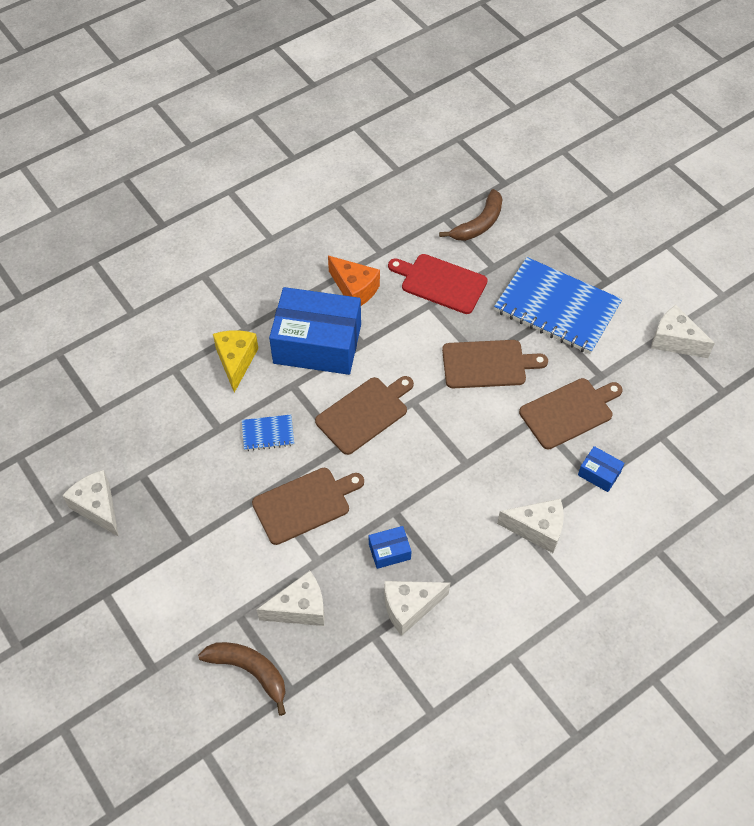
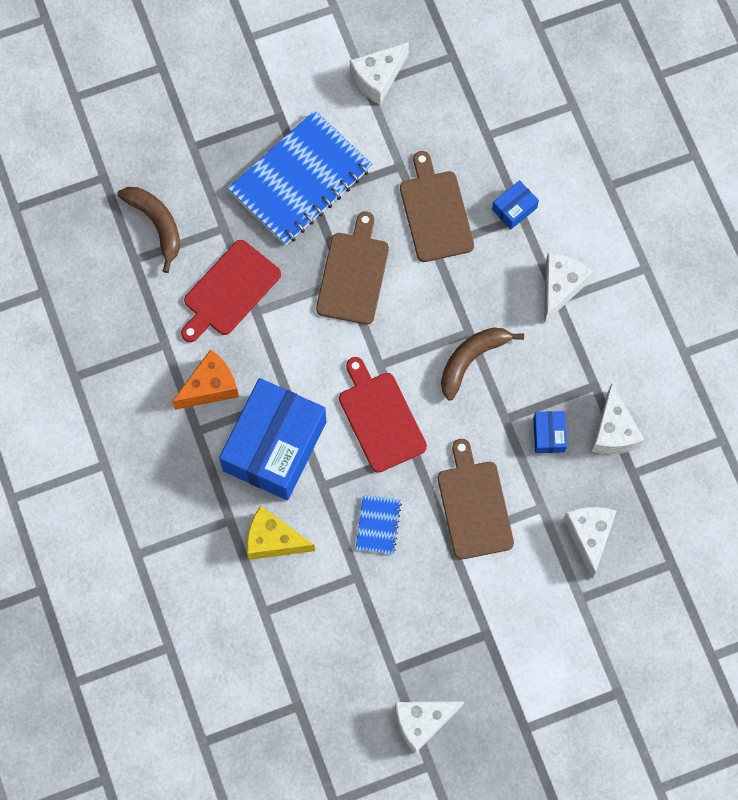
camera: 75 degrees left, 15 degrees up
(250, 671) = (642, 598): brown banana -> brown banana (471, 359)
(364, 413) = (380, 418): brown cutting board -> red cutting board

